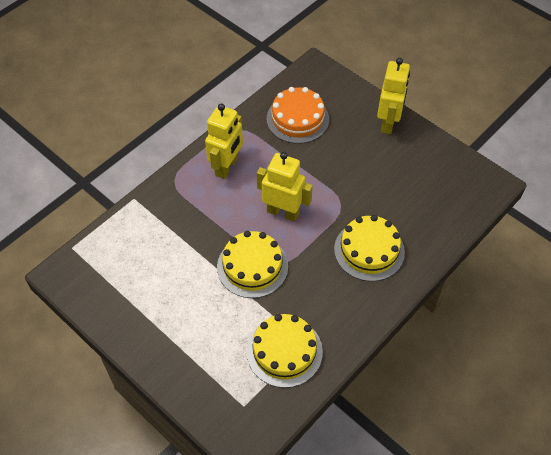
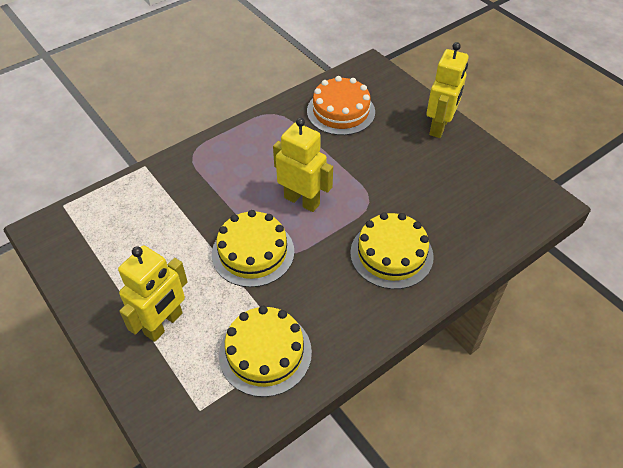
camera: 10 degrees right, 5 degrees down
(227, 167) = (252, 148): yellow robot -> yellow robot (164, 324)

